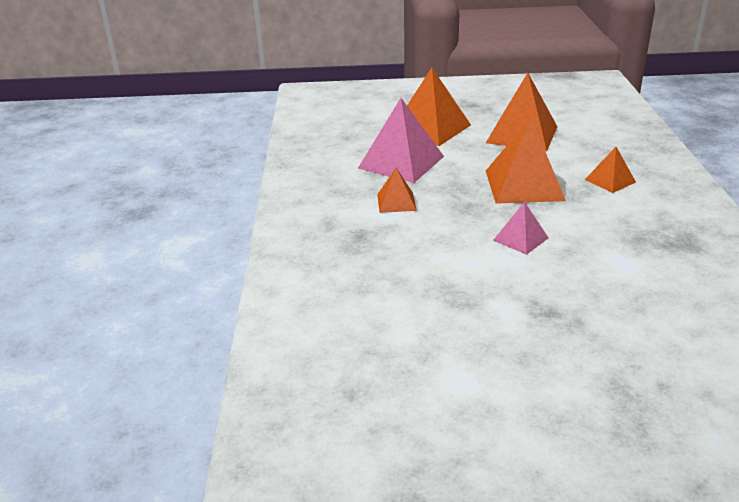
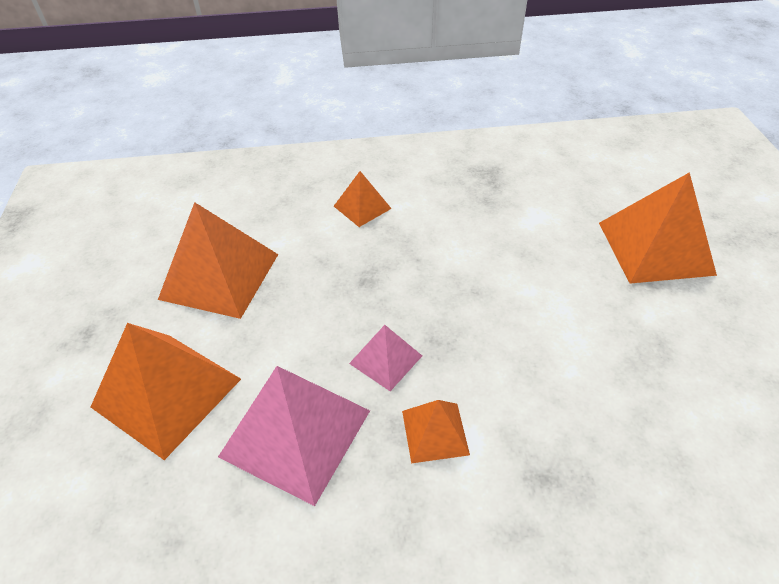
camera: 95 degrees left, 15 degrees up
(520, 239) = (509, 291): pink pyramid -> pink pyramid (385, 359)
(524, 185) = (374, 281): orange pyramid -> orange pyramid (654, 248)

